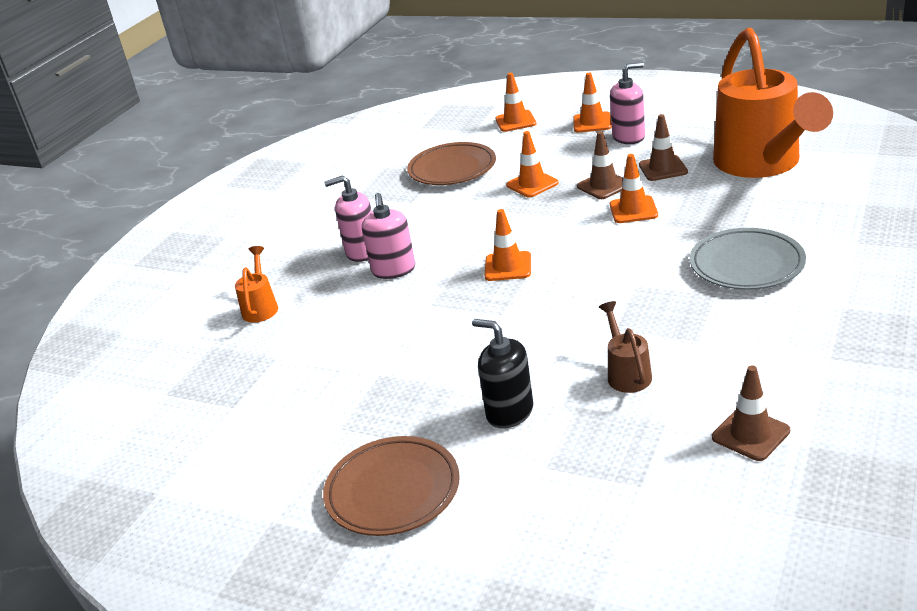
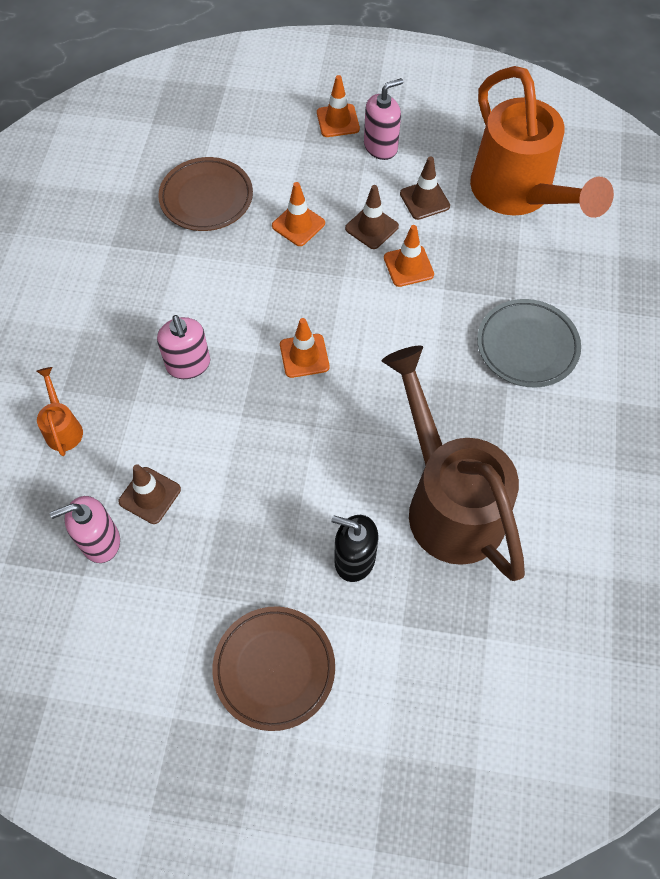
camera: 20 degrees left, 30 degrees up
(362, 251) = (146, 336): pink soap dispenser -> pink soap dispenser (100, 541)
(515, 121) = (255, 116): orange traffic cone -> none
(626, 373) = (447, 500): brown watering can -> brown watering can, size x2.49
(750, 434) = (564, 568): brown traffic cone -> brown traffic cone (150, 495)

